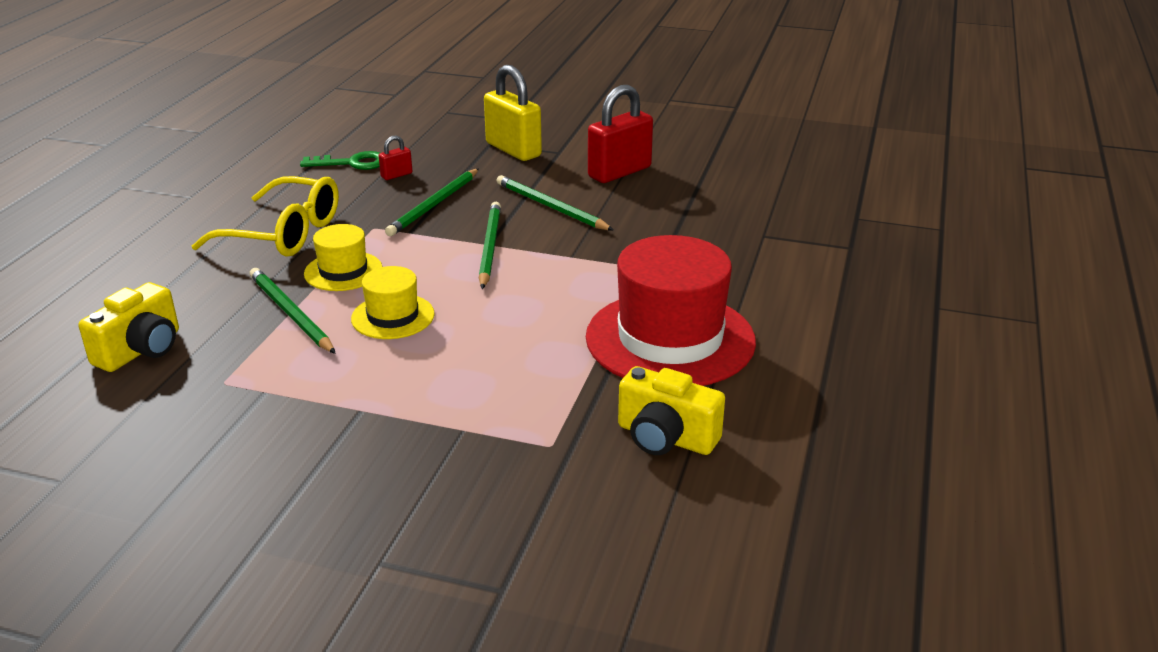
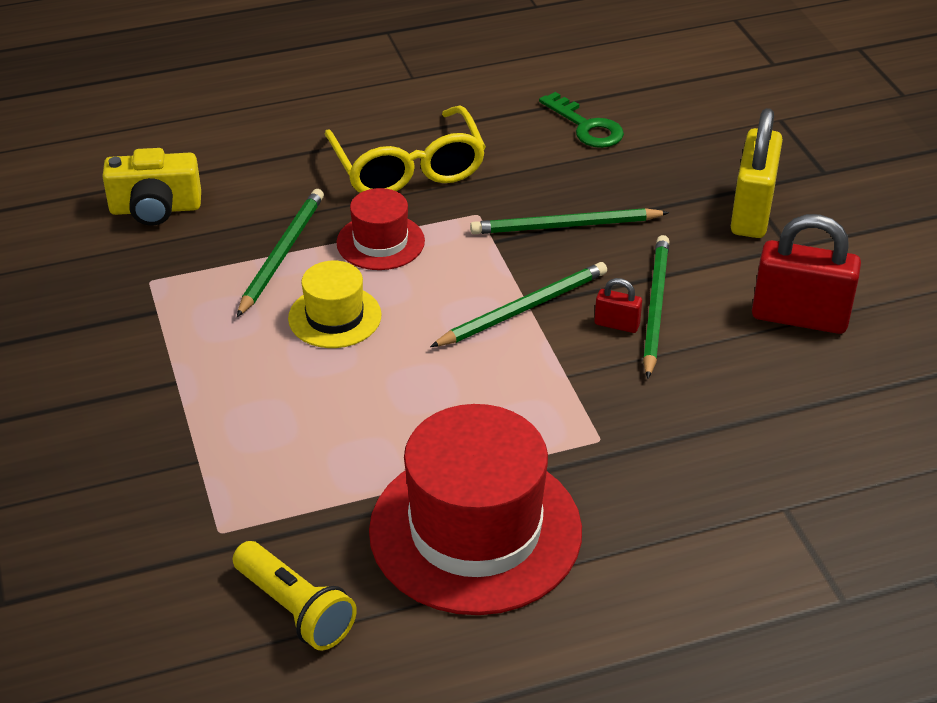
camera: 55 degrees right, 10 degrees up
(343, 271) = (380, 242): yellow hat -> red hat
(396, 175) = (596, 168): red padlock -> red padlock (616, 324)
(665, 437) = (295, 609): yellow camera -> yellow flashlight

